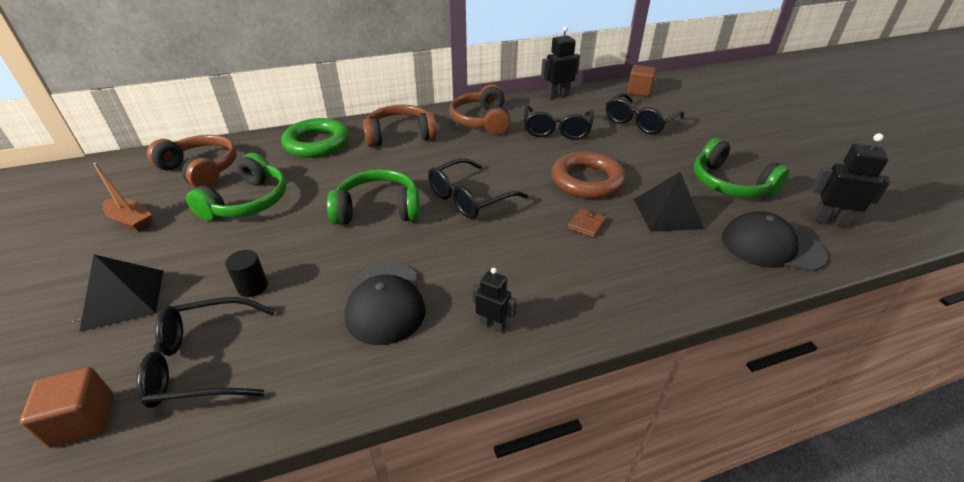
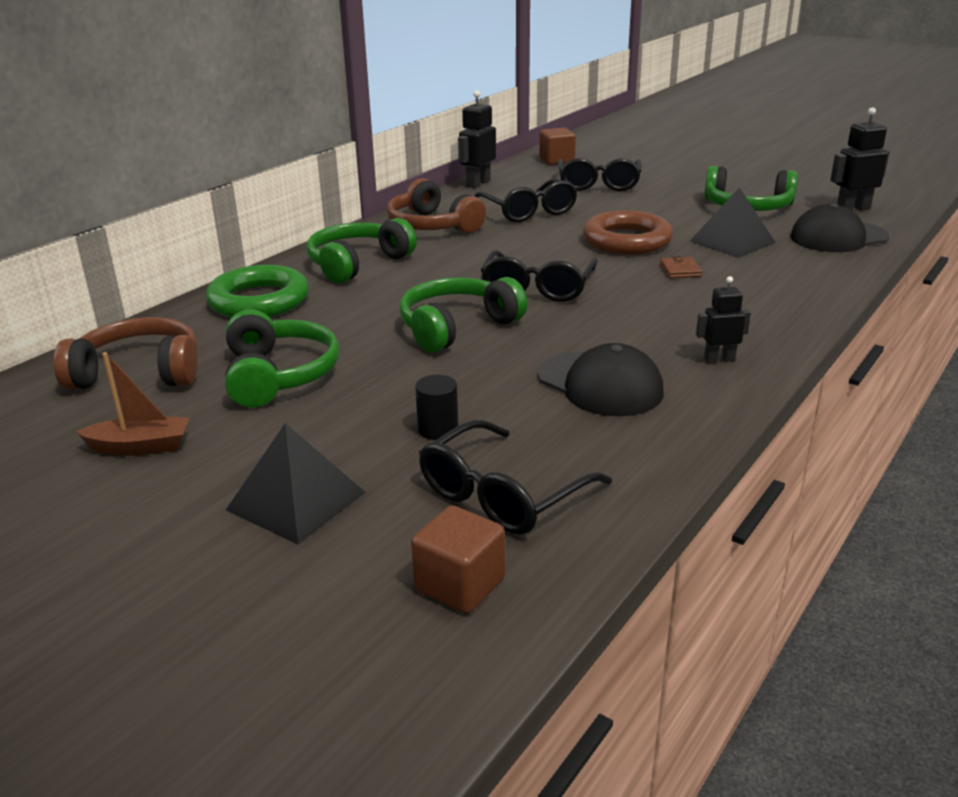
camera: 35 degrees left, 10 degrees down
(400, 135) = (357, 264): brown headphones -> green headphones

